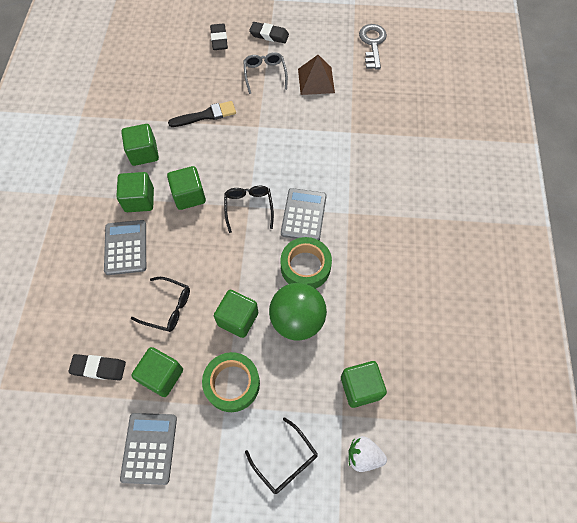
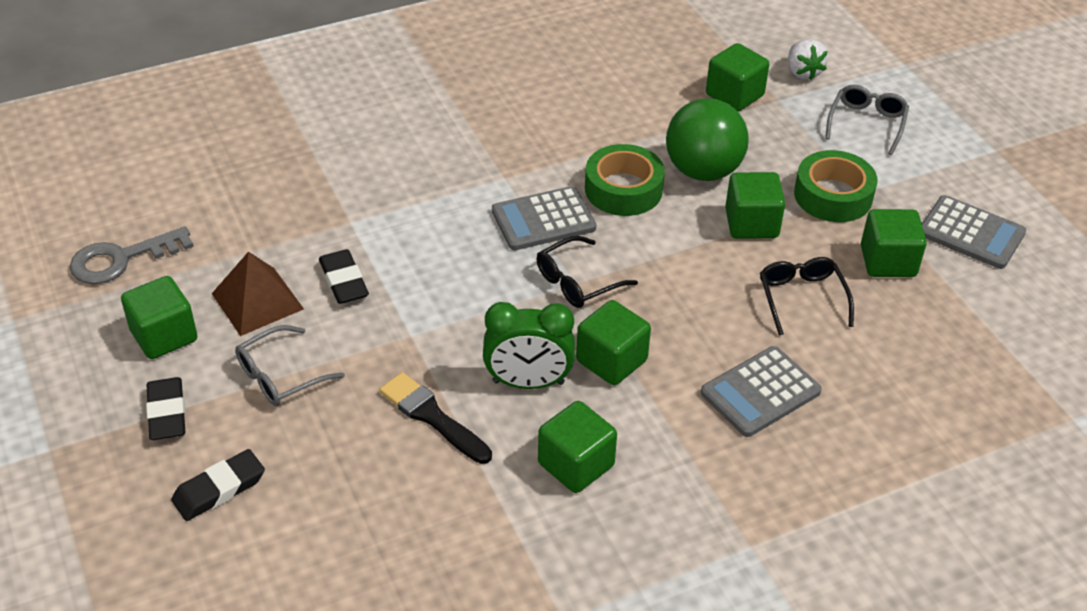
camera: 120 degrees left, 20 degrees down
(98, 368) = (942, 327): black eraser -> black eraser (344, 281)
(139, 200) = (668, 420): green cube -> green cube (164, 336)
(149, 448) = (971, 233): grey calculator -> grey calculator turned 120 degrees counterclockwise
(200, 157) = (528, 382): none -> green clock
(285, 460) = (866, 124): black glasses -> grey glasses

